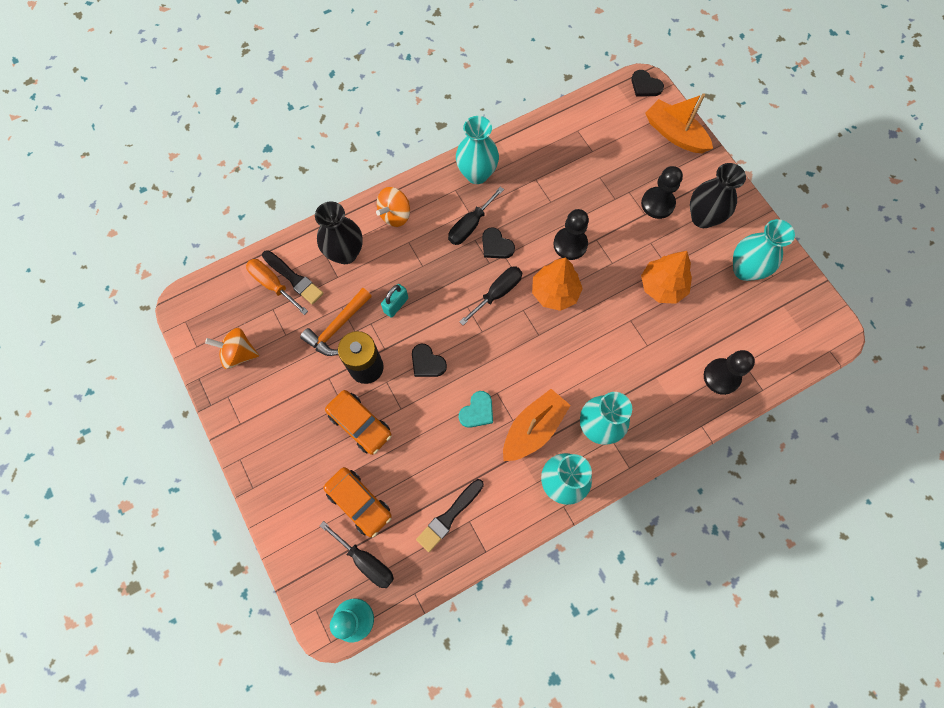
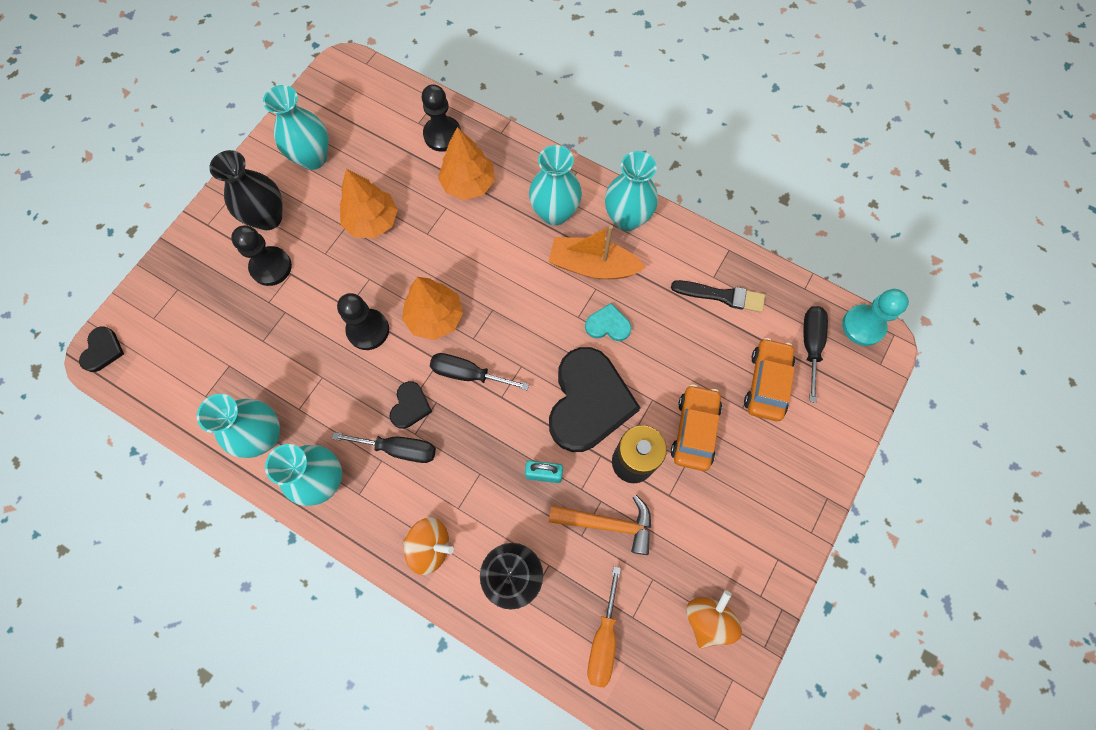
camera: 120 degrees left, 0 degrees up
(239, 353) = (708, 619): orange spinning top -> orange spinning top turned 135 degrees counterclockwise
(294, 278) = (581, 618): black brush -> none
(427, 362) = (588, 402): black heart -> black heart, size x2.21
(528, 152) = (264, 436): none -> turquoise vase
(661, 373) = (468, 184): none -> orange tree
(674, 134) = (165, 289): orange boat -> none

